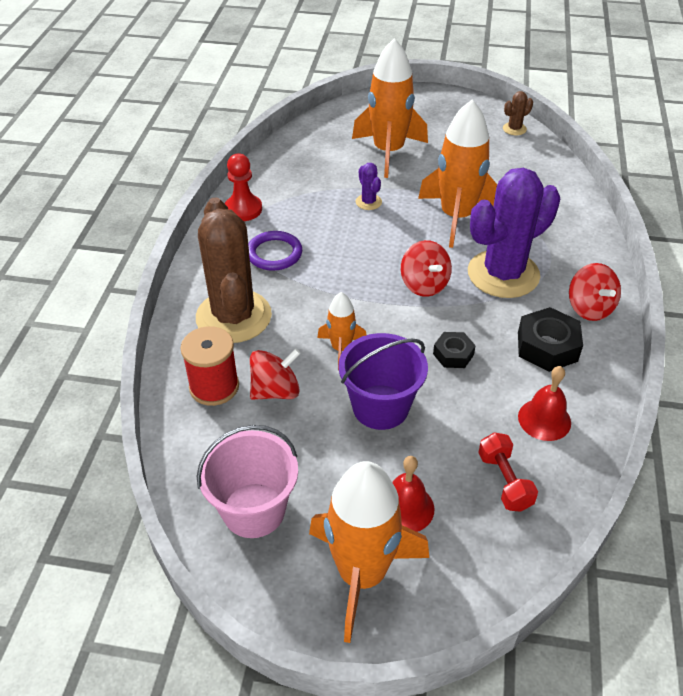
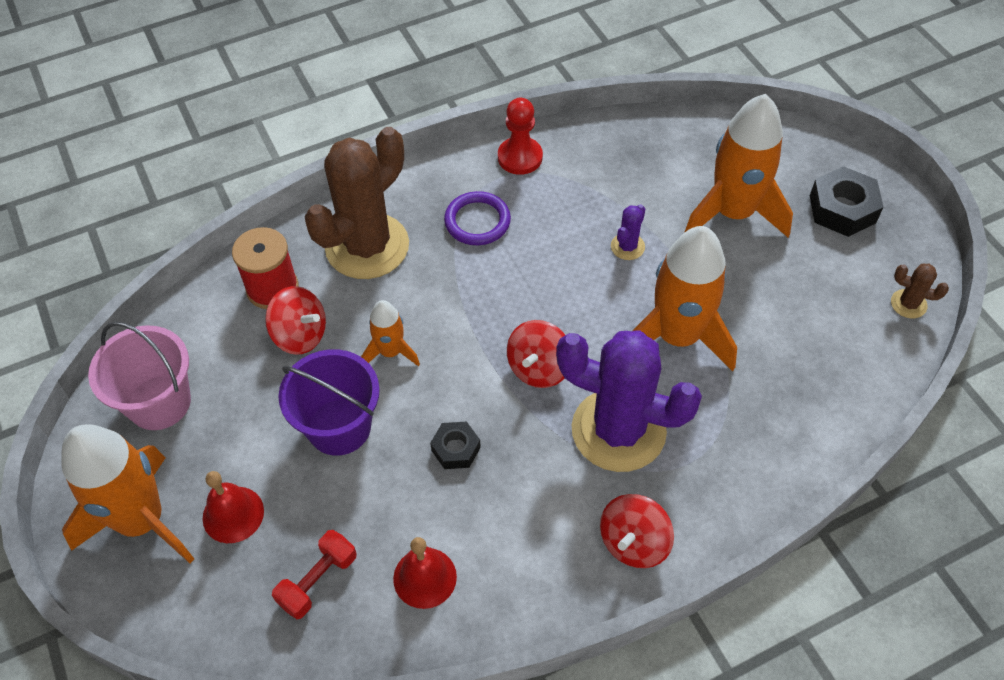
camera: 55 degrees right, 10 degrees up
(547, 346) = (535, 529): black nut -> black nut (842, 209)

